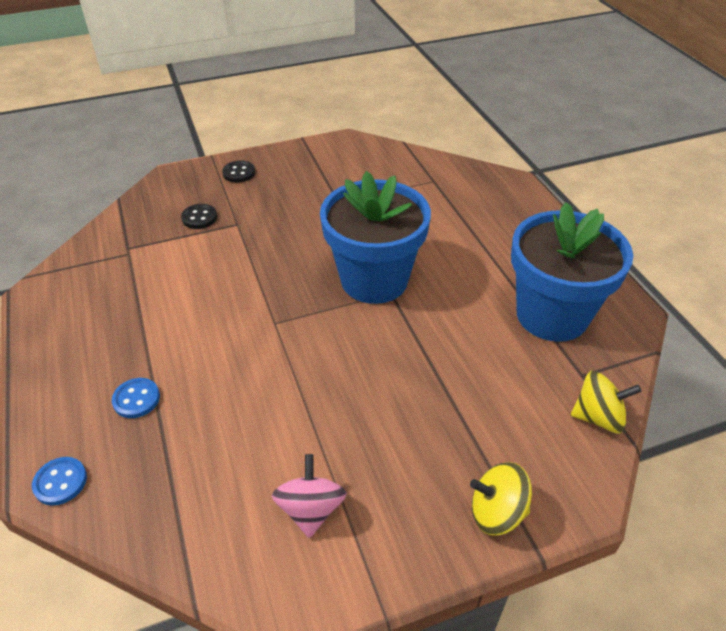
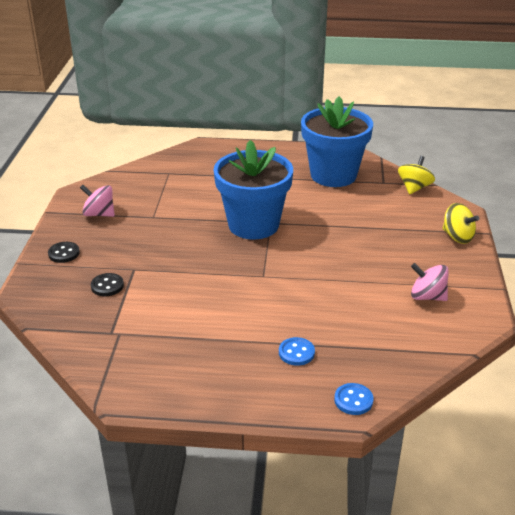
camera: 65 degrees left, 10 degrees down
(318, 167) = (99, 214): none -> pink spinning top
(497, 512) = (457, 237): yellow spinning top -> yellow spinning top turned 75 degrees counterclockwise

